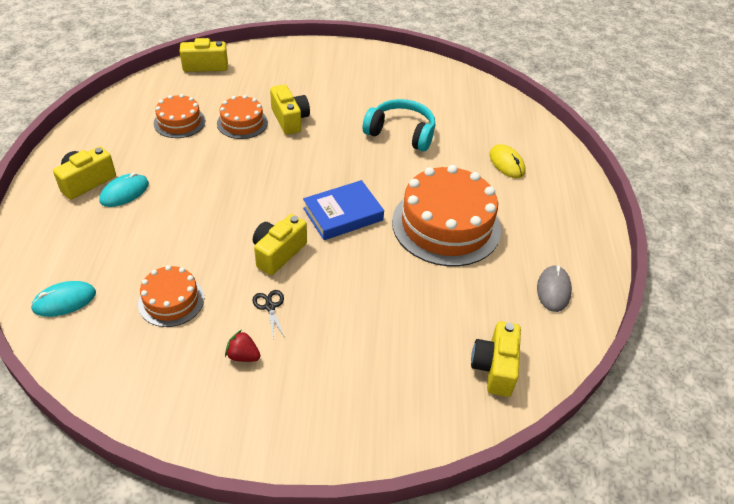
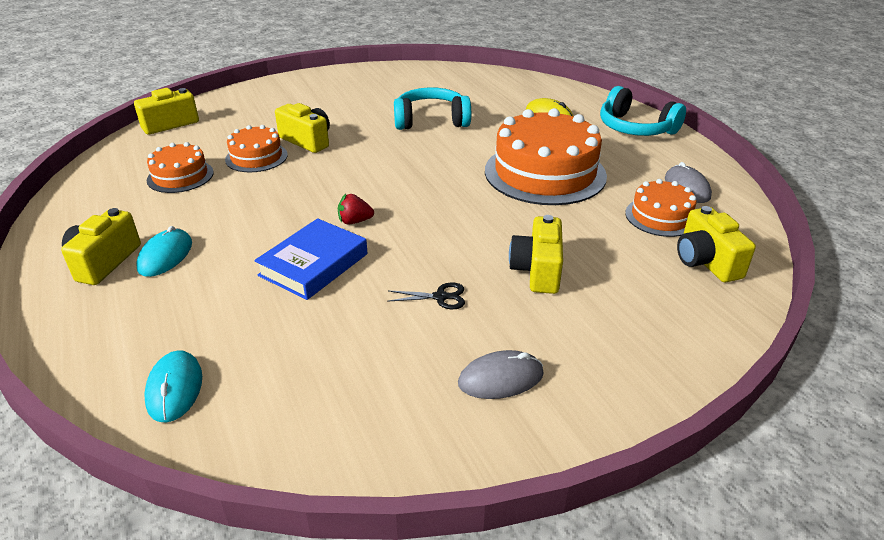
camera: 25 degrees left, 10 degrees down
(64, 301) = (175, 388): turquoise mouse -> turquoise mouse turned 45 degrees counterclockwise
(171, 300) = (319, 334): orange cake -> orange cake (661, 216)
(243, 356) = (455, 352): red strawberry -> red strawberry (354, 221)
(255, 390) = (500, 378): none -> grey mouse
(270, 307) = (440, 297): black scissors -> black scissors turned 135 degrees clockwise
(278, 253) = (402, 248): yellow camera -> yellow camera (537, 270)
(343, 214) = (438, 196): blue book -> blue book (314, 265)
(572, 207) = (635, 128): none -> turquoise headphones

